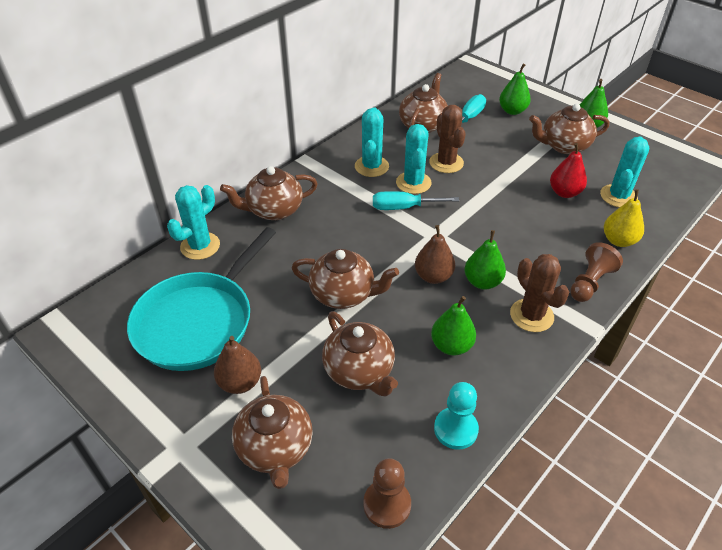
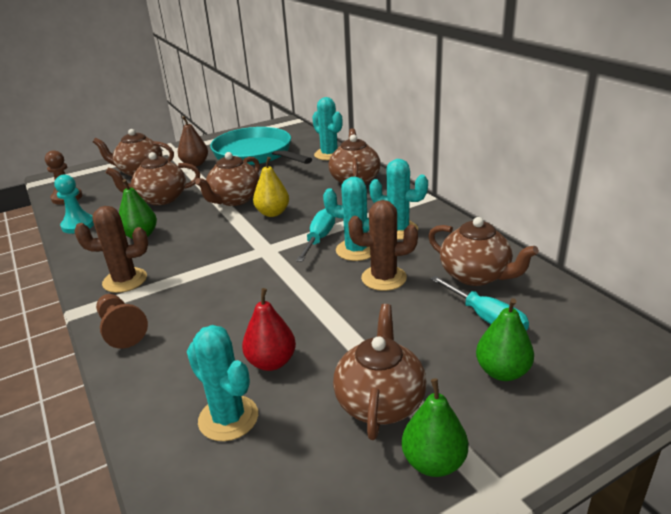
camera: 110 degrees right, 15 degrees down
(433, 276) = (217, 239): brown pear -> none
(482, 282) = (187, 263): green pear -> none
(618, 240) = (153, 379): yellow pear -> yellow pear (272, 213)

